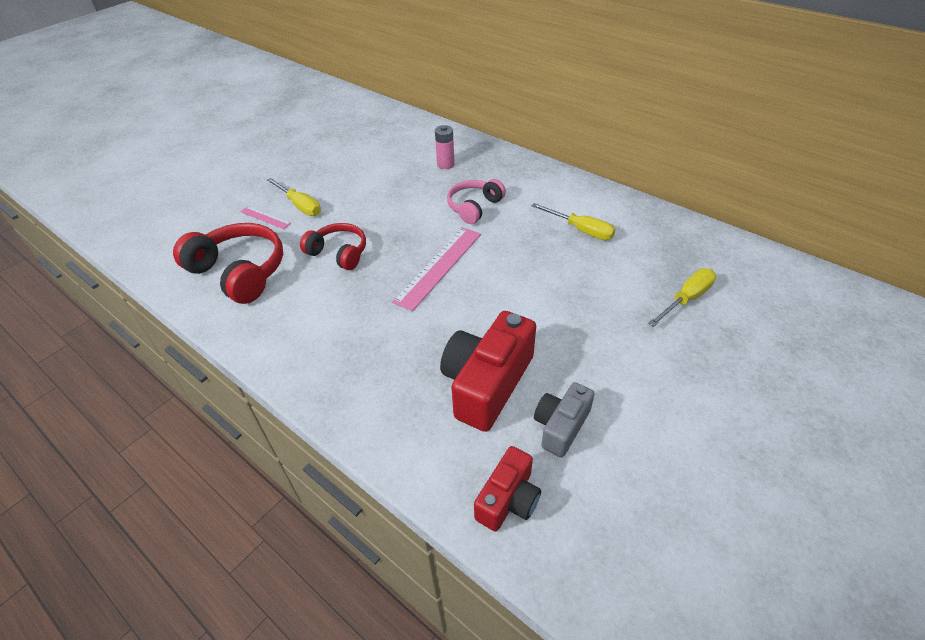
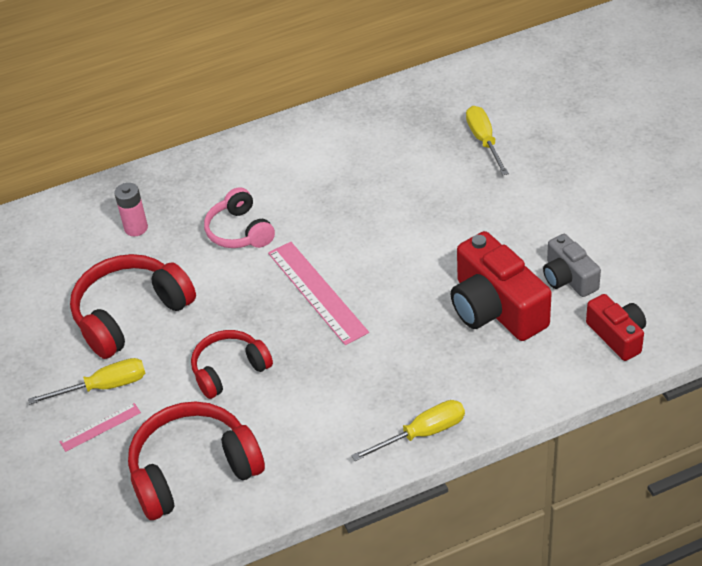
camera: 60 degrees left, 0 degrees up
(368, 192) = (131, 314): none -> red headphones
(581, 230) = (343, 166): yellow screwdriver -> yellow screwdriver (422, 433)

